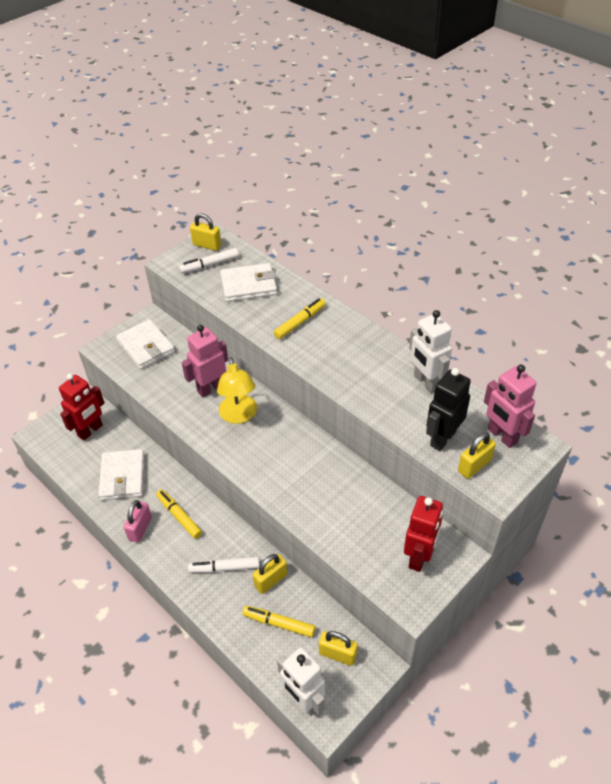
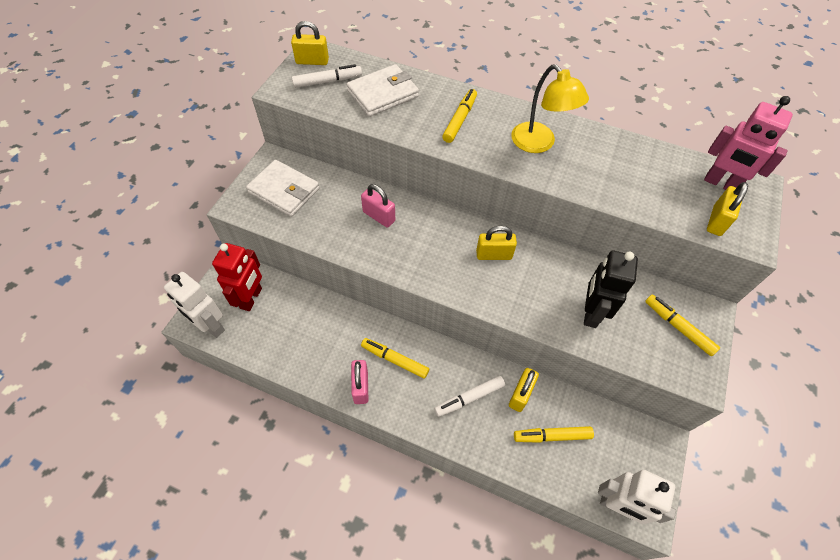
camera: 25 degrees left, 10 degrees up
(123, 477) = (313, 337): white wallet -> none
(210, 265) = (327, 81): white marker -> white marker turned 150 degrees counterclockwise
(210, 388) = (379, 216): pink robot -> pink padlock
(239, 416) = (424, 237): yellow lamp -> yellow lamp (539, 144)
(337, 654) = (622, 446): yellow padlock -> yellow padlock (494, 255)
(419, 557) = (678, 327): red robot -> yellow marker
(426, 382) = (619, 149): white robot -> white robot (210, 326)
(442, 438) = (670, 202): black robot -> black robot (591, 313)

